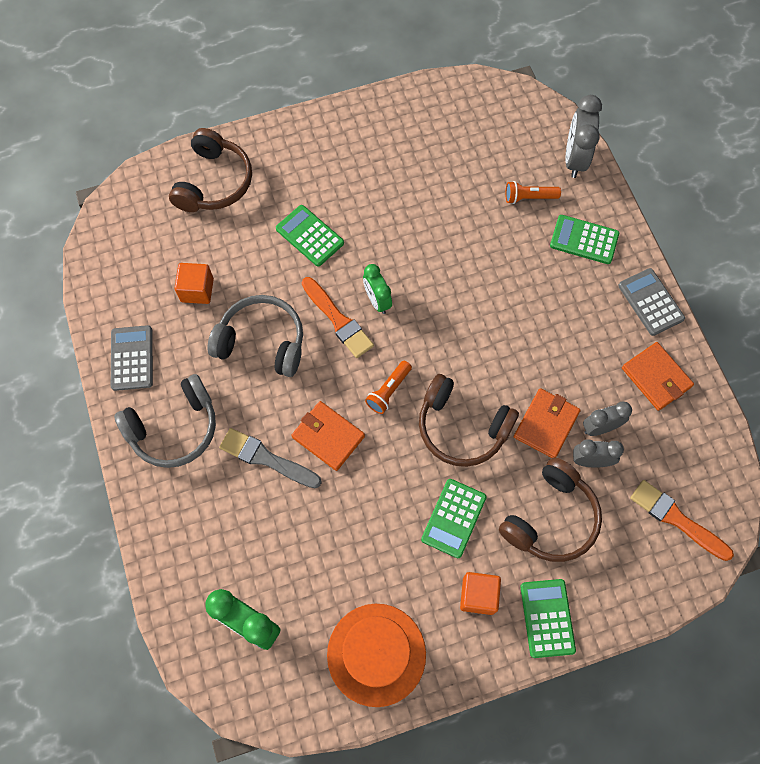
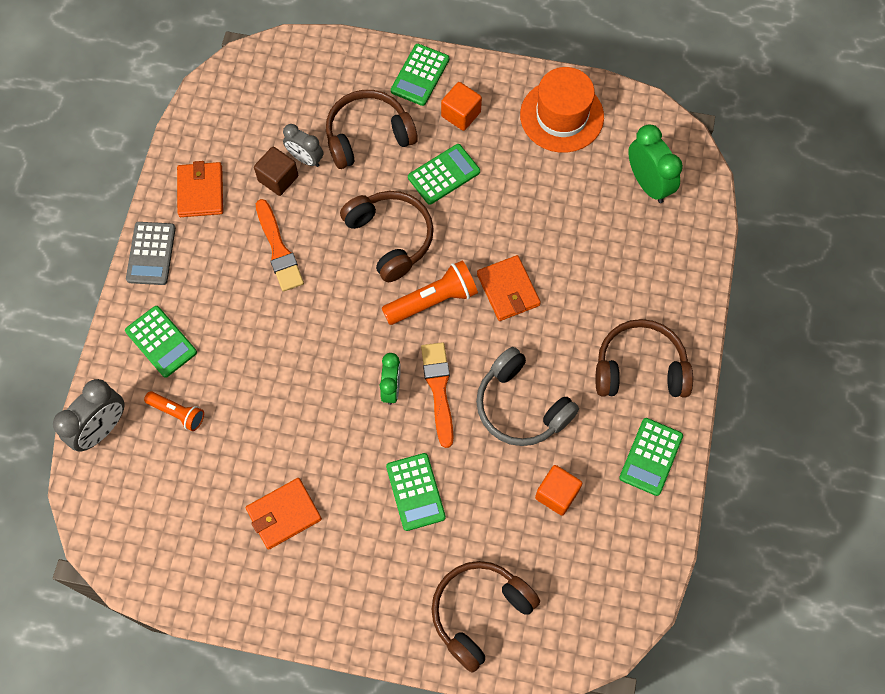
camera: 150 degrees left, 0 degrees up
(132, 358) = (651, 457): grey calculator -> green calculator
(174, 428) = (640, 368): grey headphones -> brown headphones
(266, 458) = (571, 299): grey brush -> none
(388, 391) = (433, 300): orange flashlight -> orange flashlight, size x1.61
(546, 424) = (319, 204): orange wallet -> orange wallet (284, 514)
(600, 427) = (278, 178): grey clock -> brown cube
(676, 519) = (273, 87): orange brush -> orange brush (279, 249)

